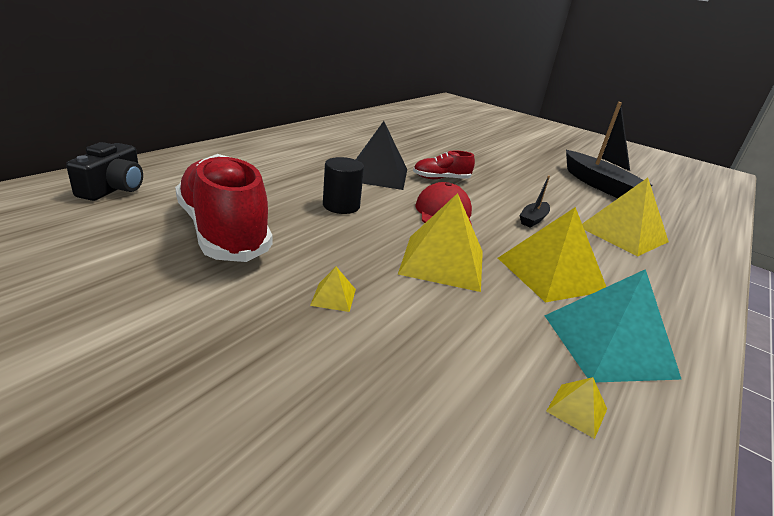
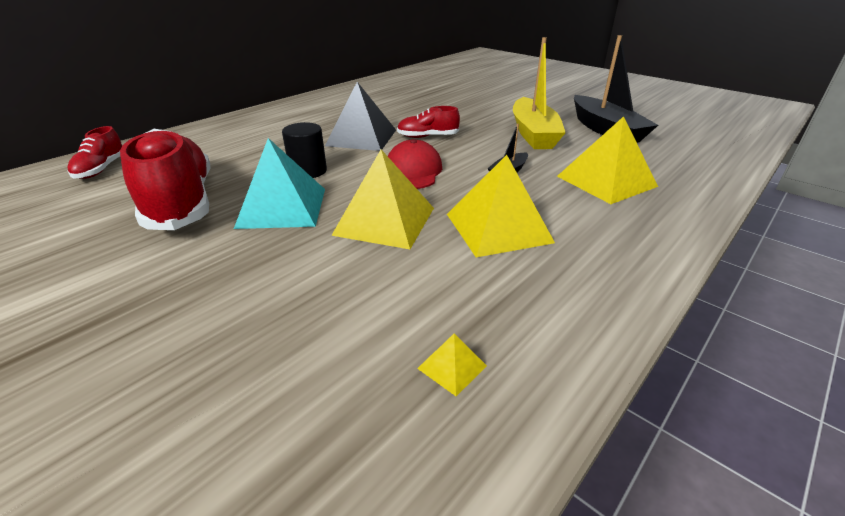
camera: 10 degrees right, 5 degrees up
(114, 188) = (101, 169): black camera -> red shoe
(333, 297) = (255, 260): yellow pyramid -> none
(537, 184) = (533, 134): none -> yellow boat
(608, 345) = (524, 299): turquoise pyramid -> turquoise pyramid (282, 207)

